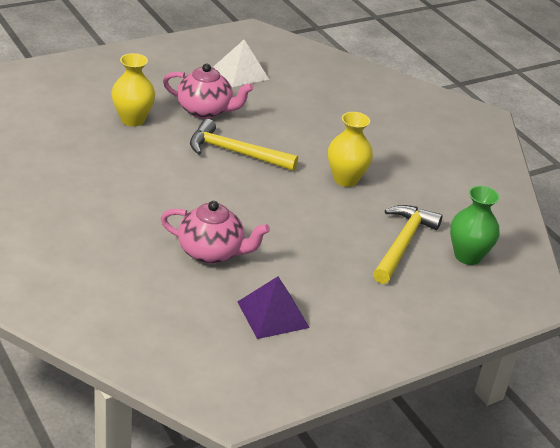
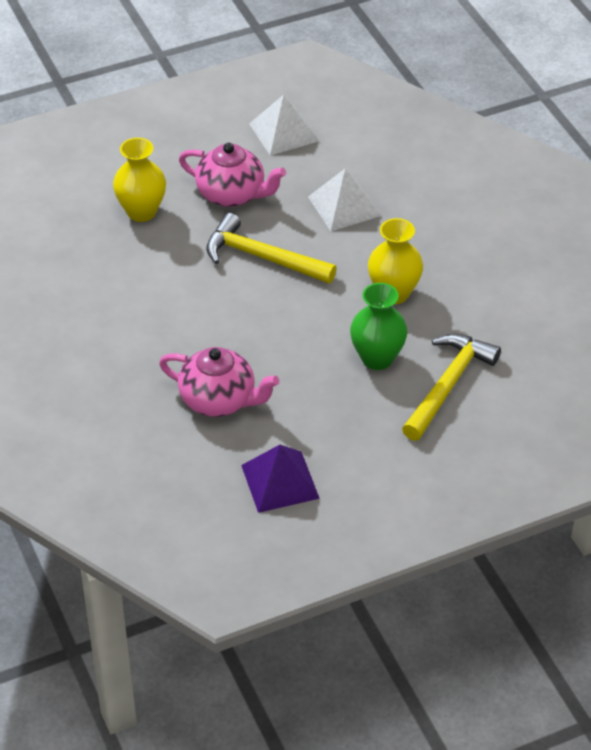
camera: 10 degrees right, 10 degrees up
(296, 121) = (344, 206): none -> white pyramid
(467, 256) = (525, 401): green vase -> green vase (377, 358)

